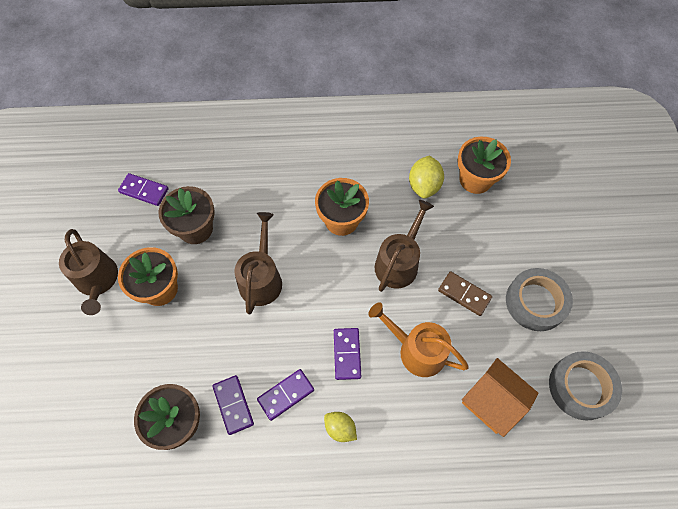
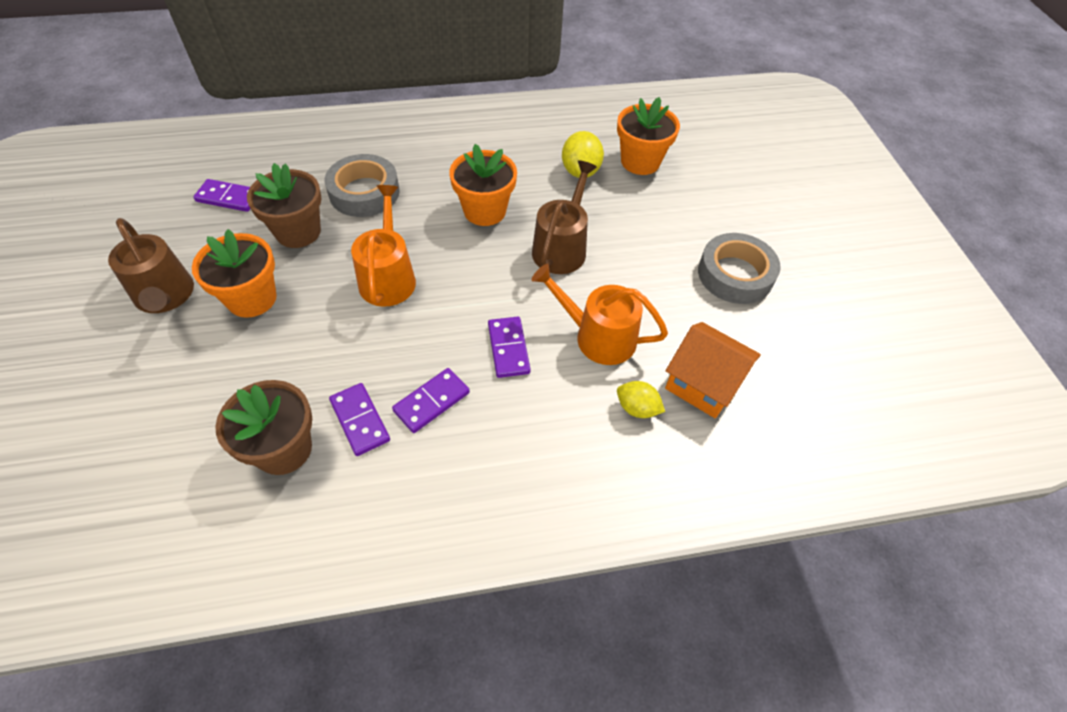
camera: 10 degrees left, 10 degrees down
(261, 279) = (388, 277): brown watering can -> orange watering can
(340, 428) = (509, 433): yellow lemon -> yellow lemon (637, 408)
(464, 294) = (647, 273): brown domino -> none
(581, 387) = (809, 357): grey tape -> grey tape (364, 192)

